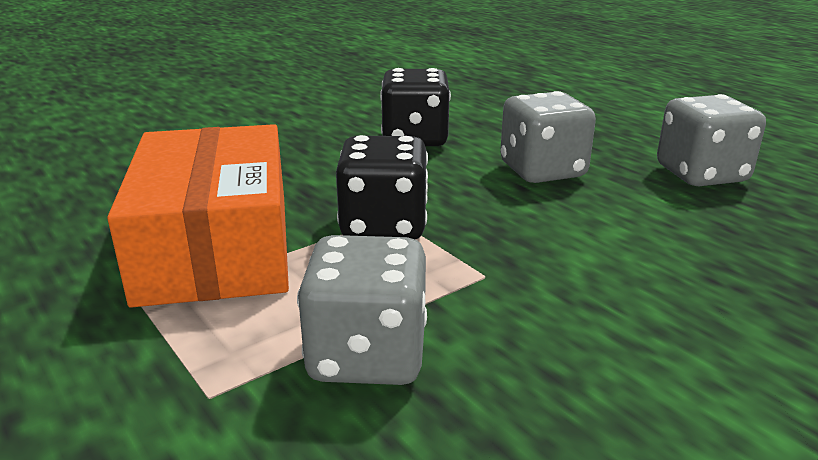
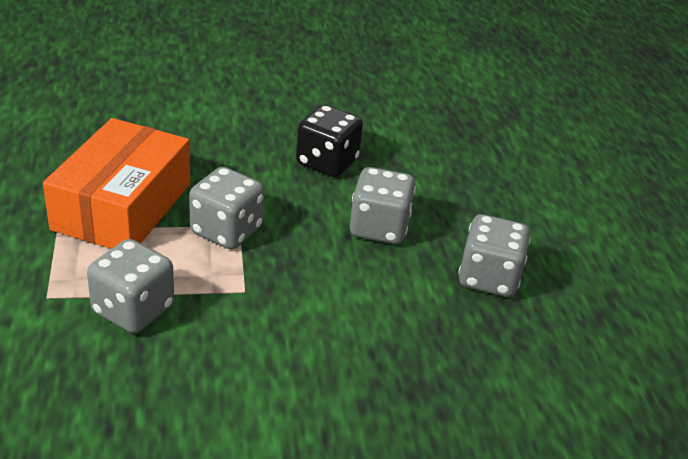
camera: 25 degrees right, 10 degrees up
(384, 226) = (226, 231): black dice -> grey dice

